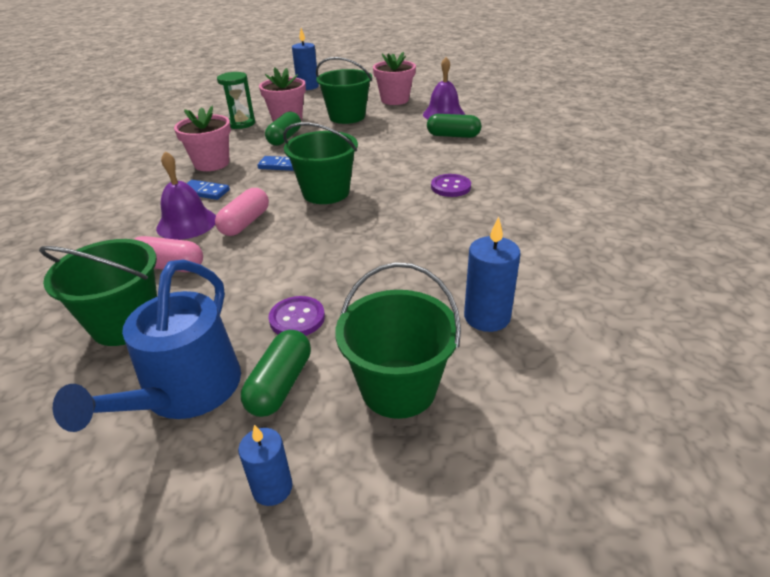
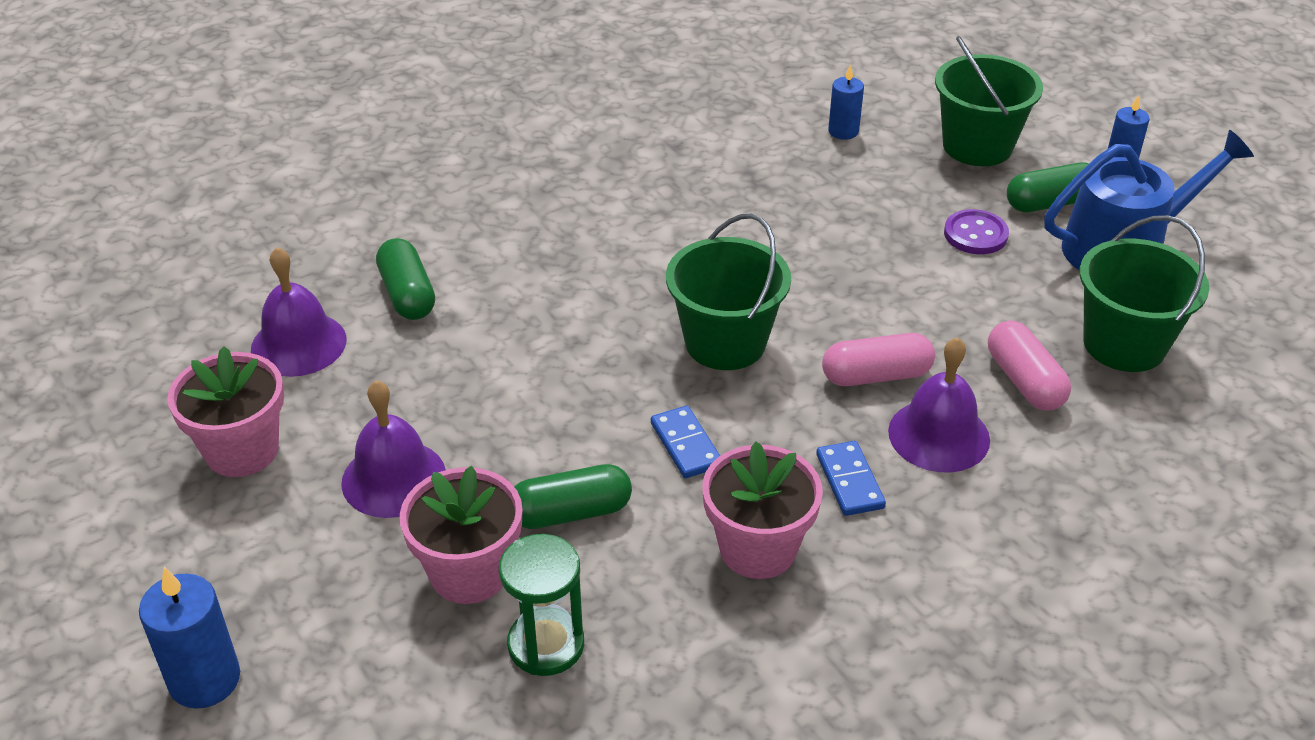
camera: 125 degrees left, 5 degrees up
(347, 117) = (393, 478): green bucket -> purple bell
(450, 187) = (604, 234): purple button -> none
(487, 317) = (843, 131): blue candle -> blue candle, size x0.64

